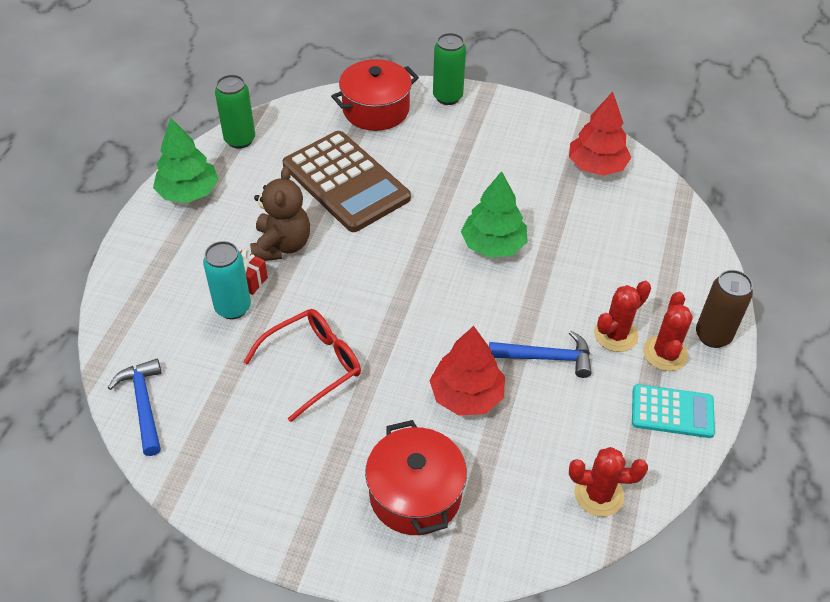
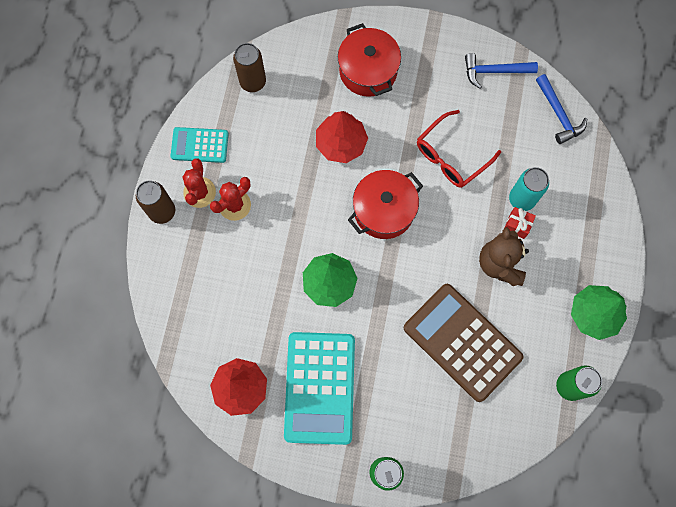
camera: 175 degrees right, 25 degrees up
(376, 110) = (451, 444): red pot -> red pot (384, 210)
(509, 159) = (320, 388): none -> turquoise calculator
(546, 357) = (286, 180): blue hammer -> blue hammer (494, 71)
(599, 494) = (253, 82): red cactus -> brown can

